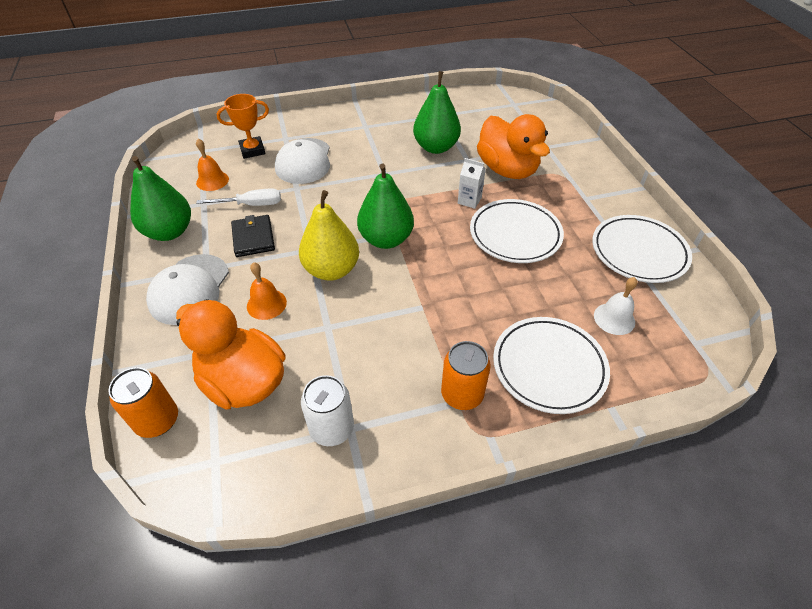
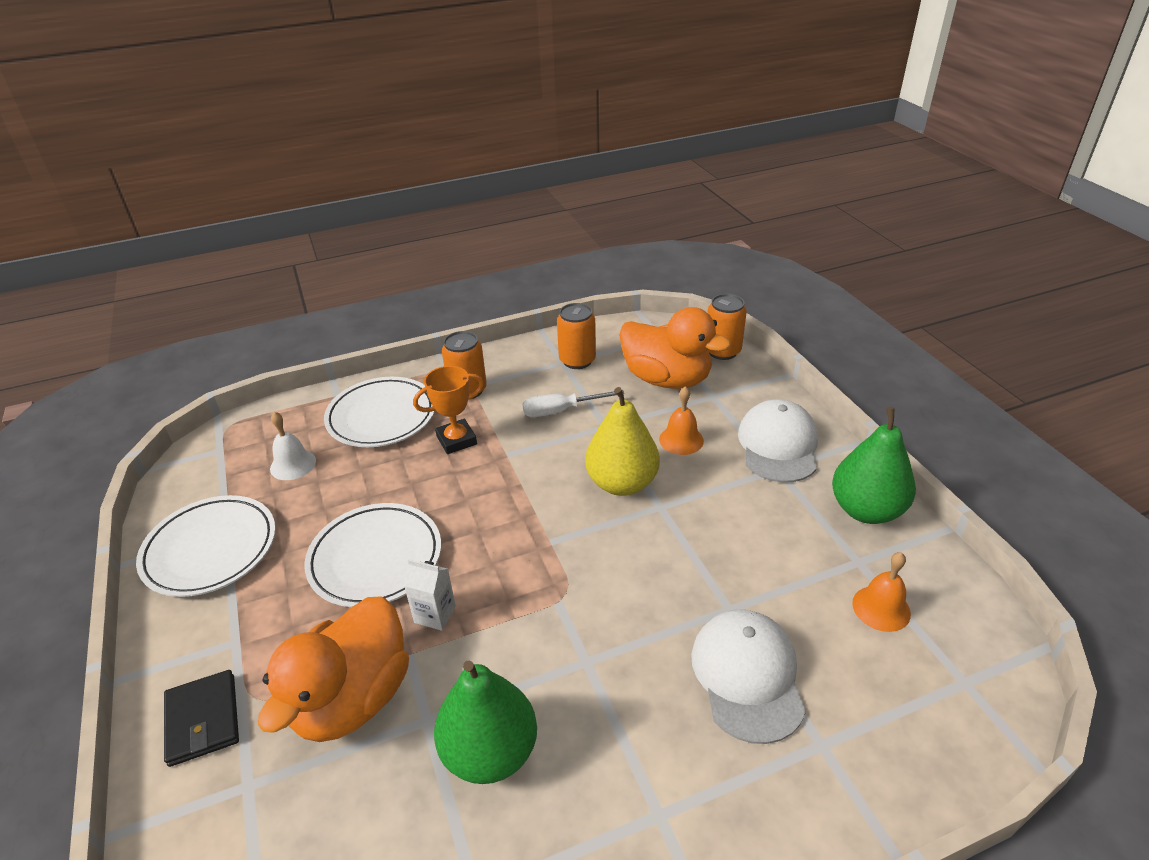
camera: 175 degrees right, 10 degrees down
(251, 205) = (783, 567): white screwdriver -> white screwdriver (561, 411)
(252, 150) = (865, 695): orange trophy -> orange trophy (456, 440)
(253, 238) = (744, 514): black wallet -> black wallet (202, 720)
(332, 428) = (577, 360): white can -> orange can
(386, 239) = (561, 531): green pear -> none
(507, 170) = (352, 699): orange duck -> orange duck turned 120 degrees counterclockwise

